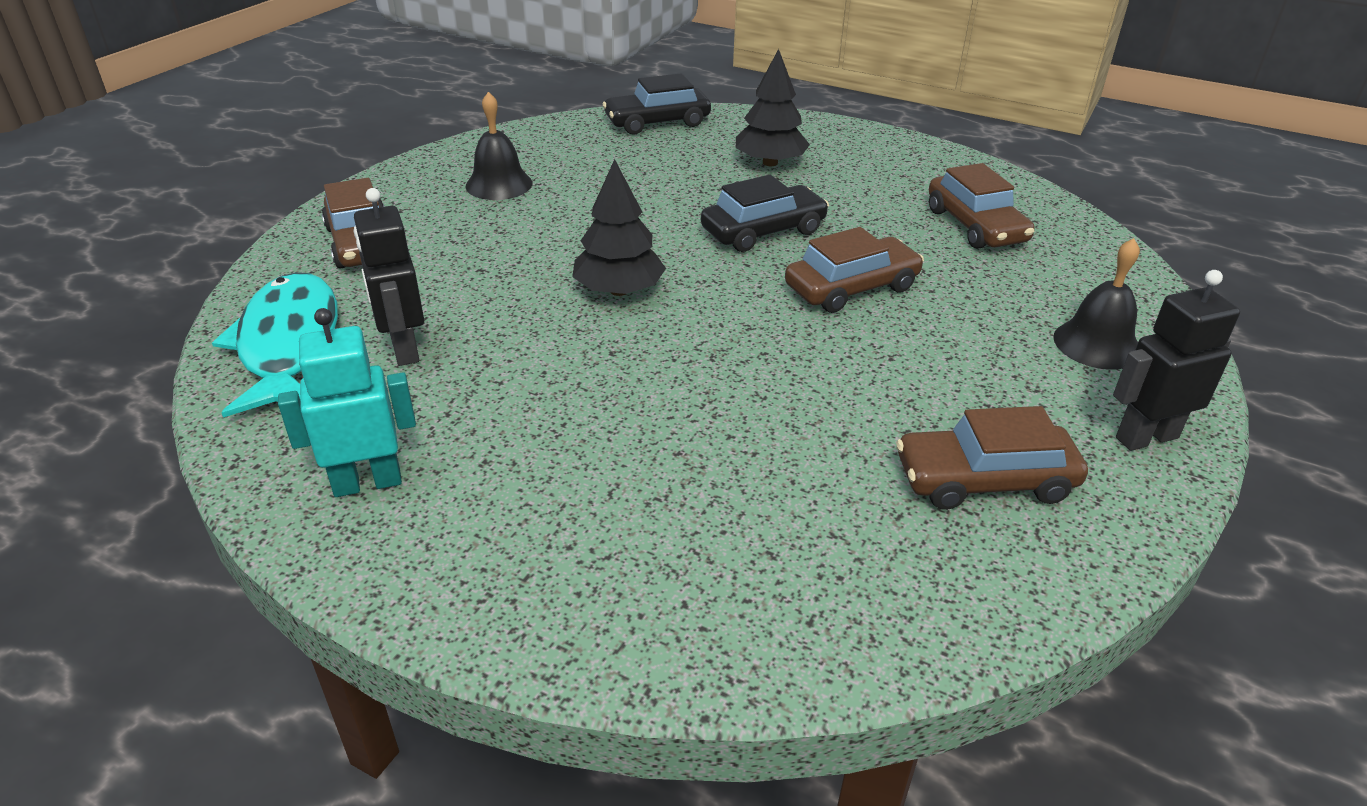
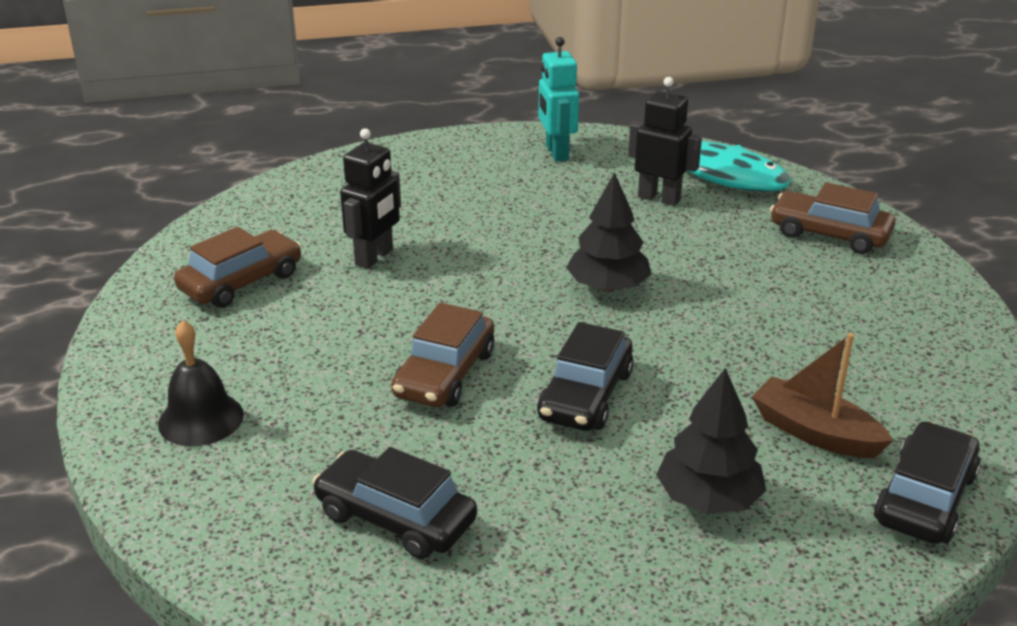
camera: 140 degrees right, 5 degrees down
(367, 483) = (556, 153): turquoise robot -> turquoise robot turned 135 degrees clockwise
(499, 184) = (868, 325): black bell -> none
(655, 160) = (815, 432): none -> brown boat
(975, 226) = (395, 518): brown car -> black car
(1146, 437) = (140, 354): black robot -> black robot (374, 257)

